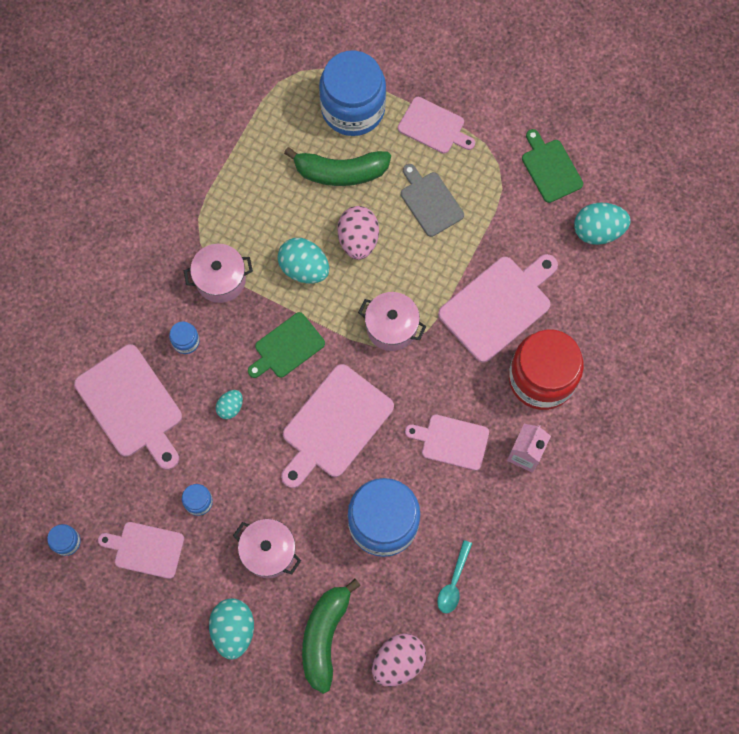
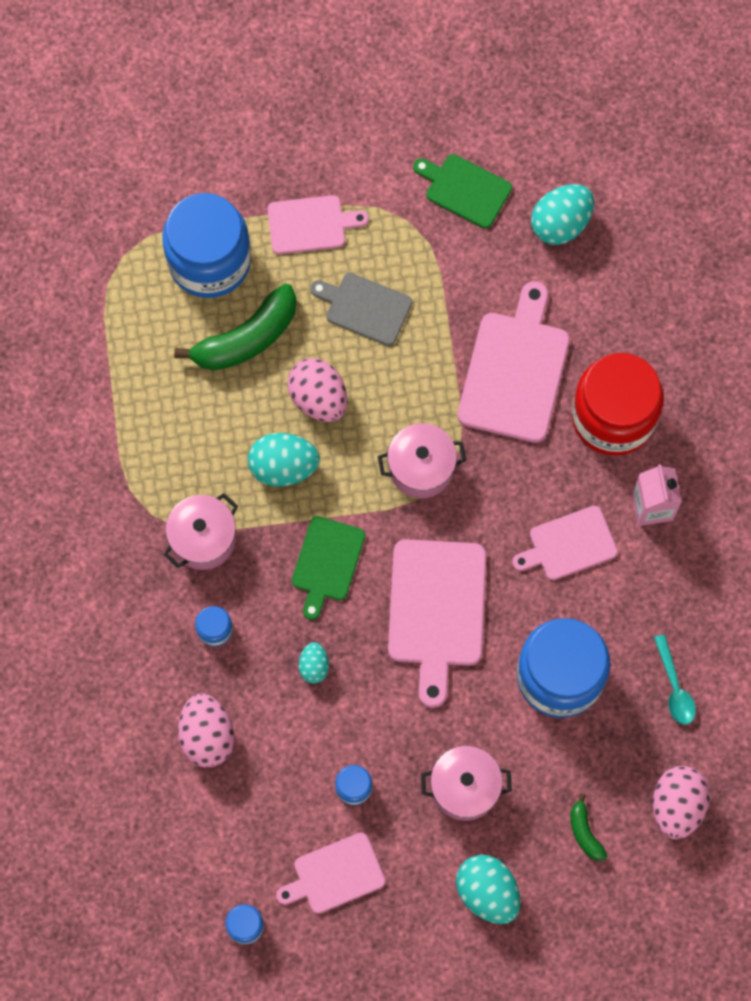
camera: 35 degrees left, 0 degrees up
(132, 405) = (207, 736): pink cutting board -> pink egg
(325, 636) = (585, 832): green banana -> green banana, size x0.48

